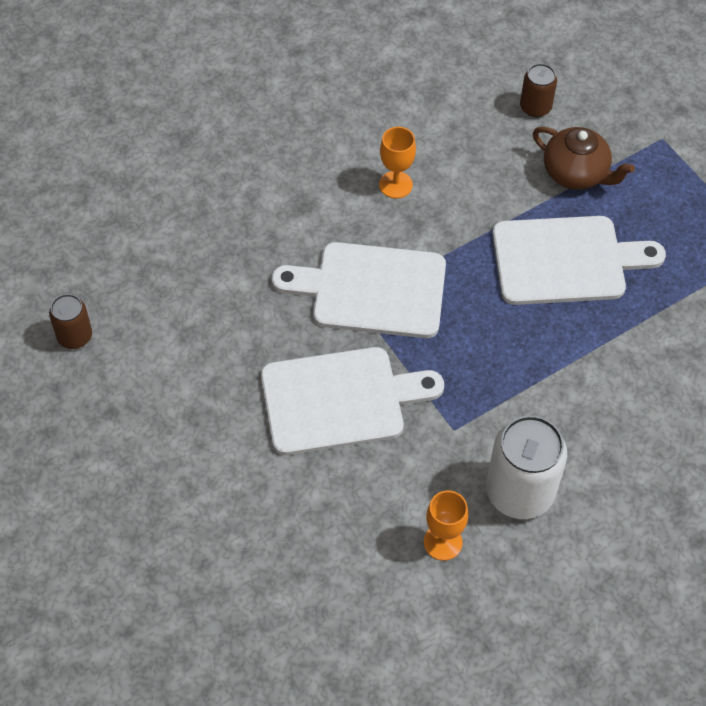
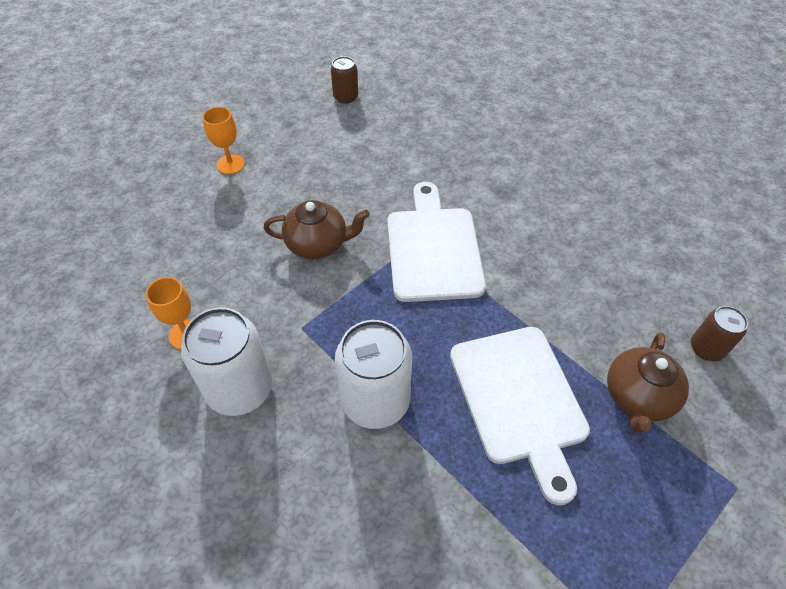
camera: 80 degrees right, 5 degrees down
(340, 400) = (318, 244): white cutting board -> brown teapot
(395, 185) = (552, 249): orange goblet -> orange goblet (230, 164)
(550, 374) = (375, 401): none -> white can

